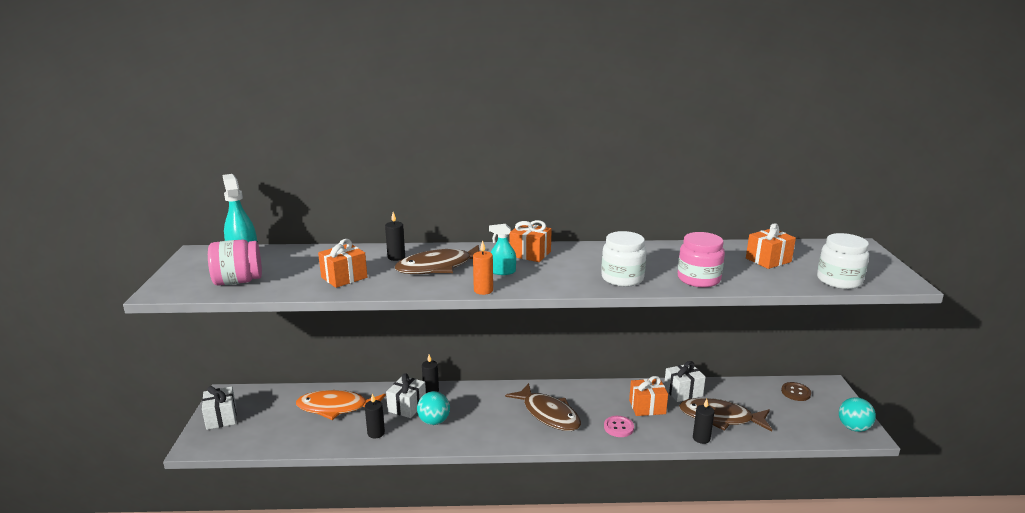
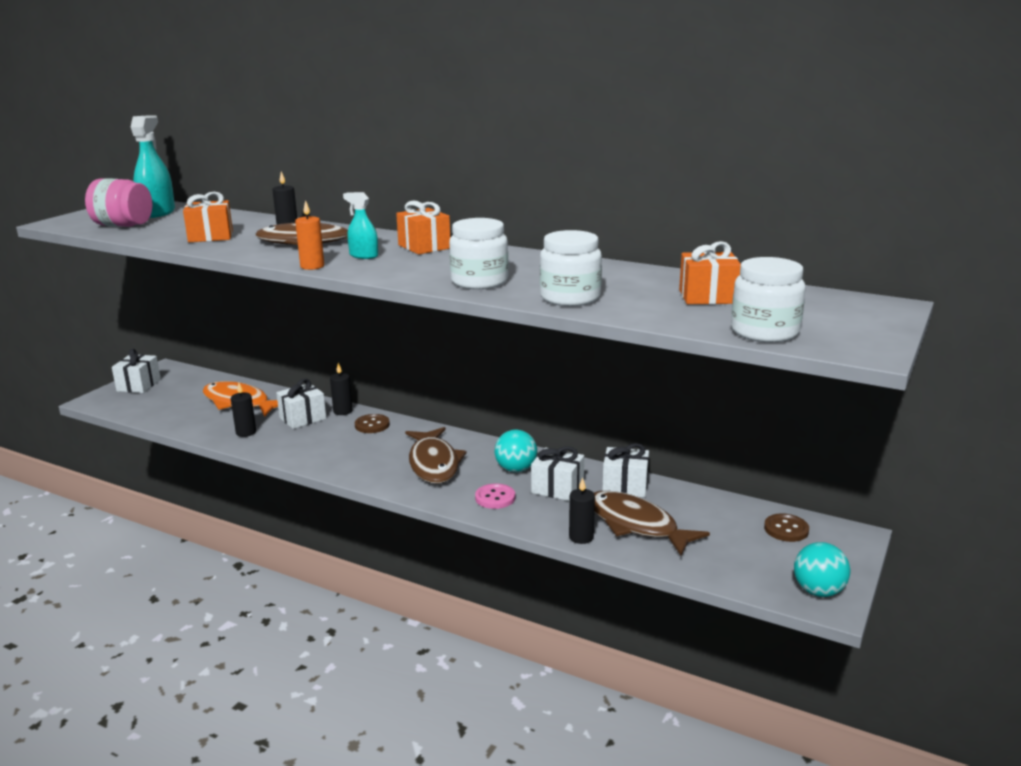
camera: 30 degrees right, 0 degrees up
(434, 421) = (311, 438): turquoise ball -> turquoise ball (516, 469)
(467, 396) = (372, 425): none -> brown button
(647, 407) = (557, 488): orange gift -> white gift
(698, 279) = (570, 298): pink jar -> white jar

